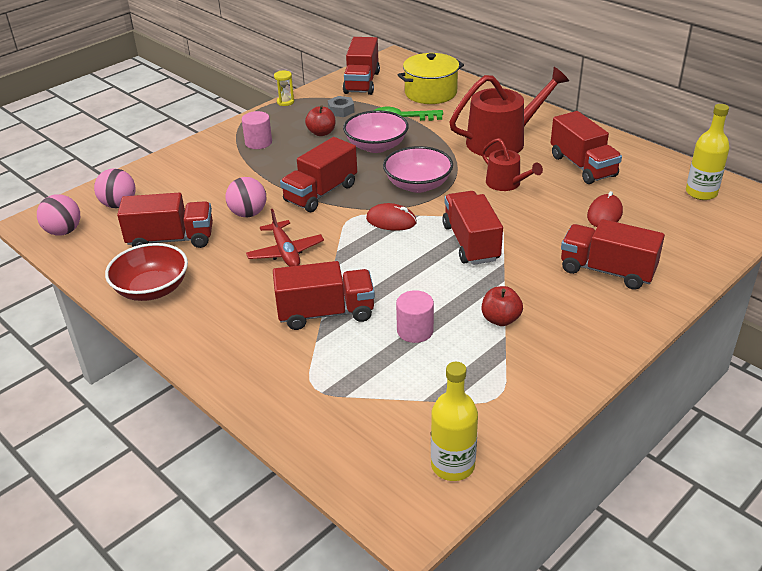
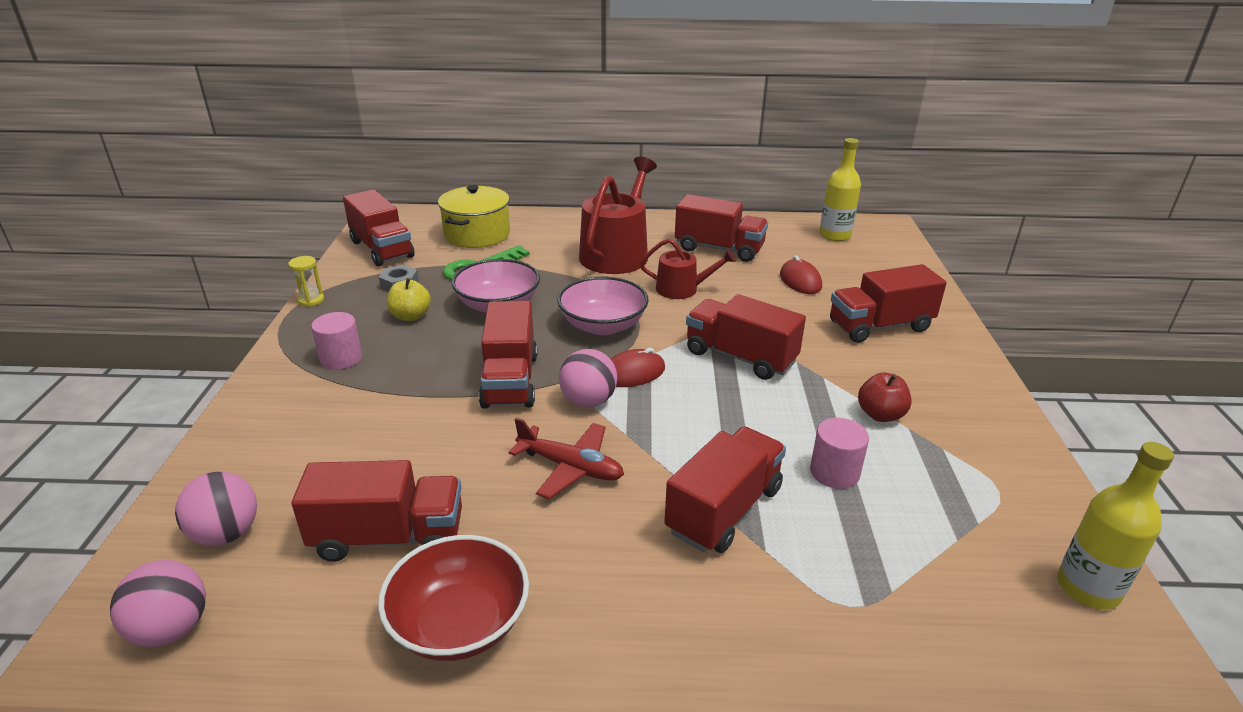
camera: 45 degrees left, 5 degrees down
(171, 240) = (389, 537): red truck -> red truck turned 45 degrees clockwise
(248, 214) = (453, 447): pink ball -> pink ball (588, 401)
(321, 133) = (410, 316): red apple -> yellow apple

